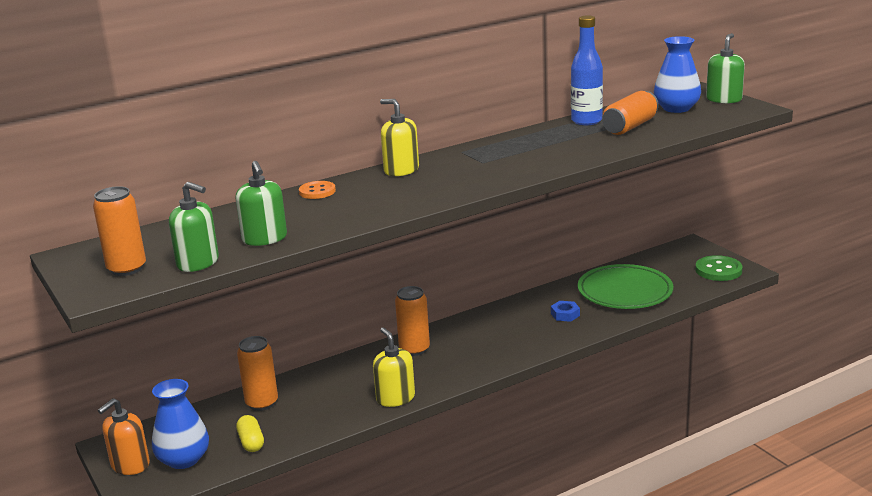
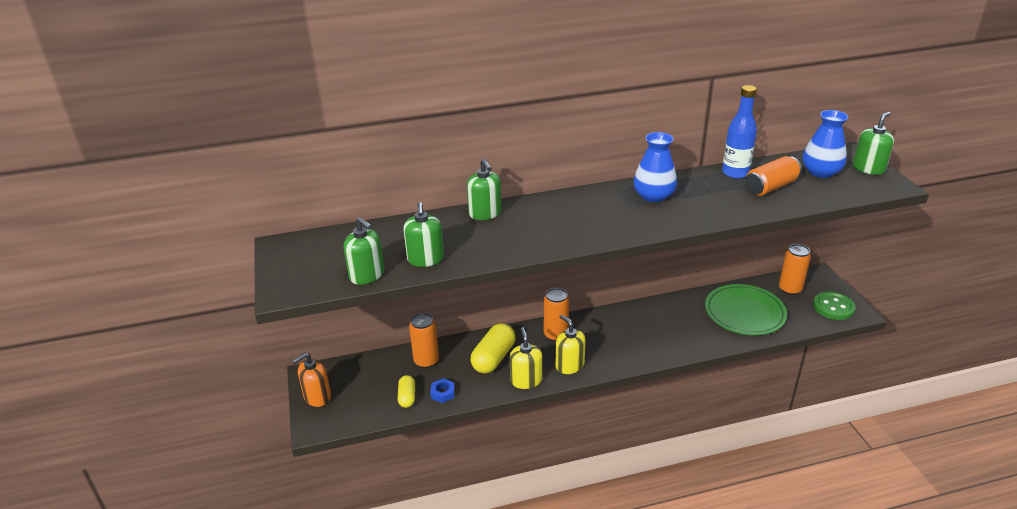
camera: 15 degrees right, 10 degrees up
(127, 269) = (314, 270): orange can -> orange can (790, 289)
(183, 459) = (355, 401): blue vase -> blue vase (653, 196)
(317, 191) = (485, 213): orange button -> green soap dispenser
(346, 385) = (493, 358): none -> yellow capsule
(401, 170) = (559, 202): yellow soap dispenser -> yellow soap dispenser (569, 365)
(565, 314) = (687, 326): blue nut -> blue nut (442, 393)

